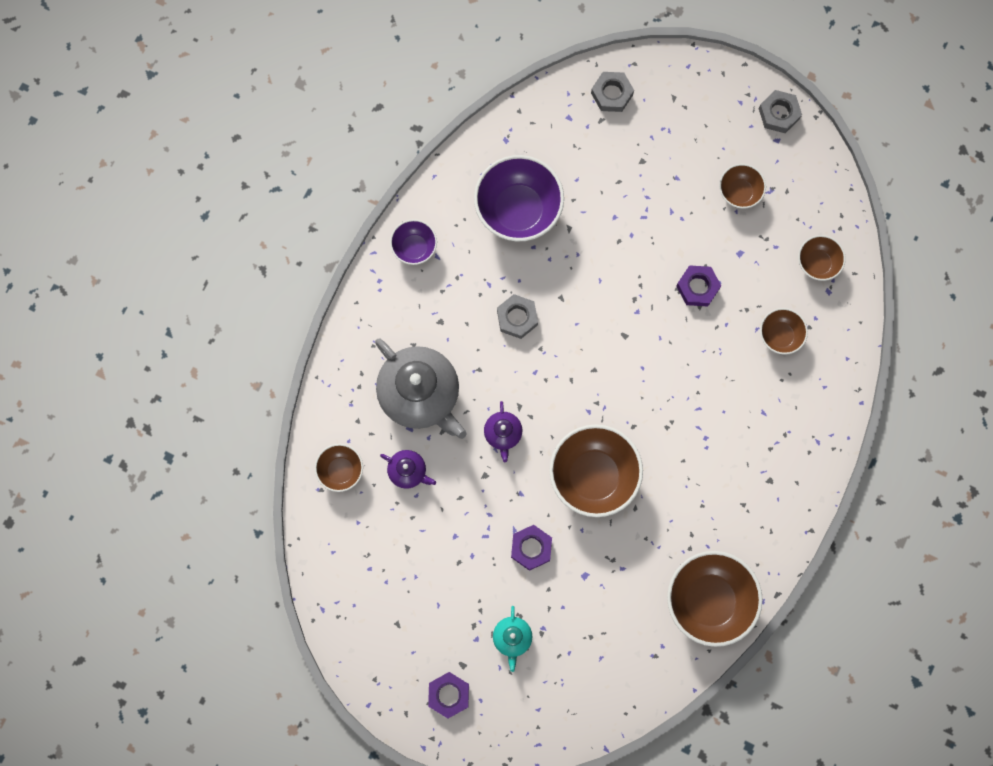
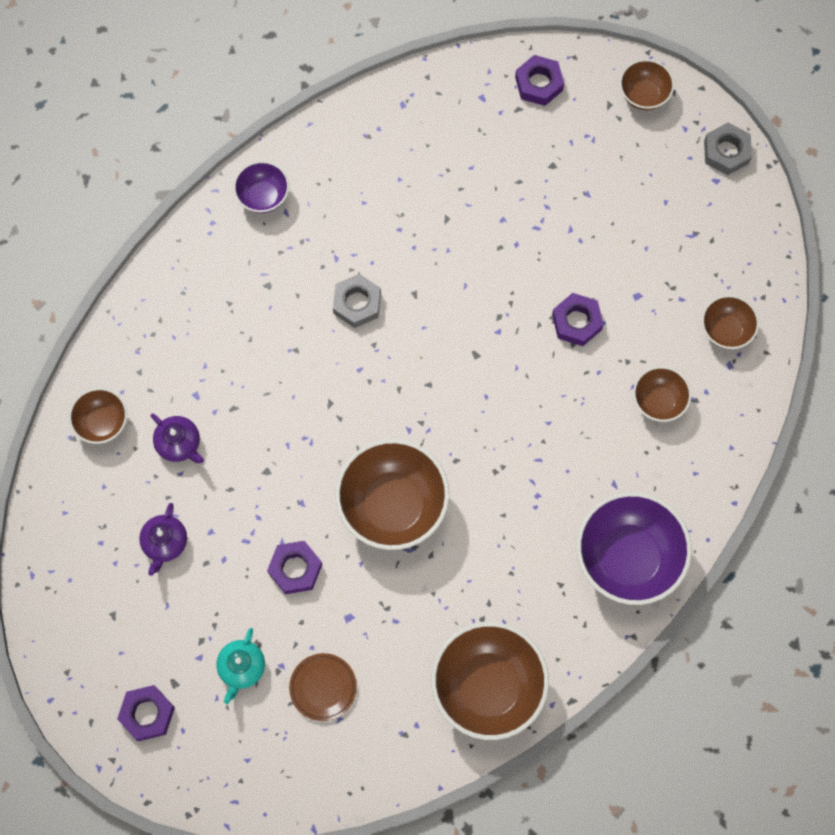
camera: 15 degrees right, 5 degrees down
(420, 394) = (220, 360): grey teapot -> none
(503, 434) = (301, 429): purple teapot -> purple teapot (165, 543)
(518, 210) = (394, 184): purple bowl -> purple bowl (627, 558)
(581, 636) = (323, 687): none -> brown plate
(612, 94) = (539, 83): grey nut -> purple nut
(739, 192) = (655, 228): brown bowl -> brown bowl (643, 95)

